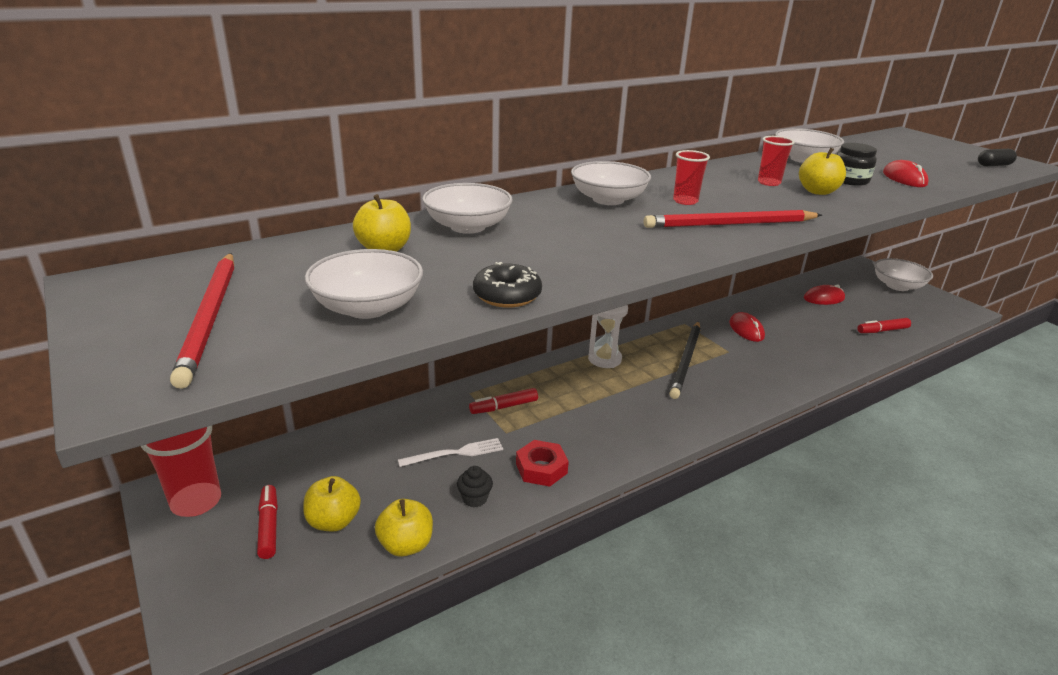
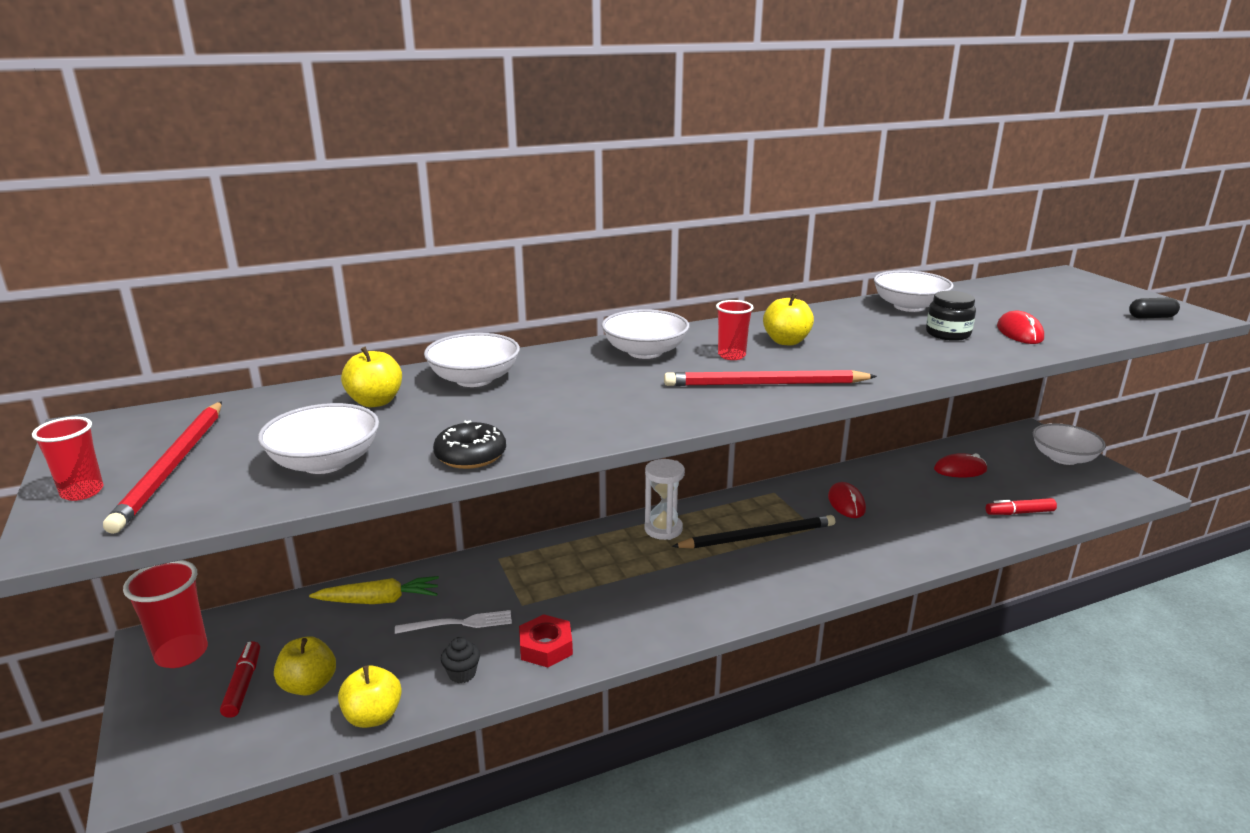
camera: 10 degrees right, 5 degrees down
(373, 438) = (379, 600): none -> yellow carrot
(504, 407) = (529, 576): red marker -> none
(686, 361) = (758, 536): black pencil -> black pencil turned 135 degrees counterclockwise
(769, 182) = (846, 335): red cup -> red cup (82, 492)
(817, 191) = (898, 347): yellow apple -> yellow apple (786, 341)

